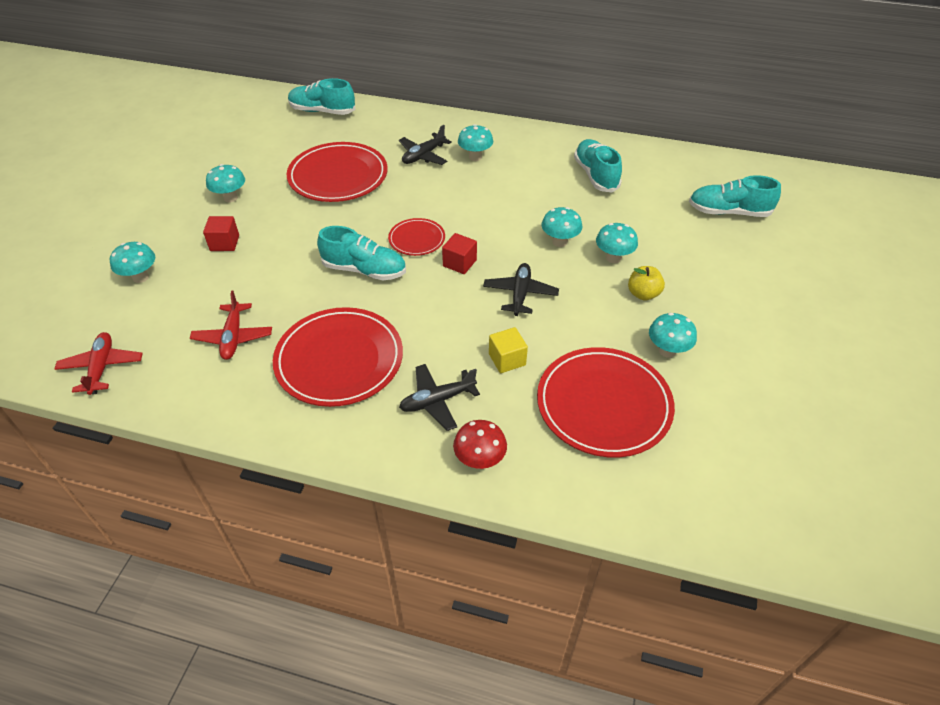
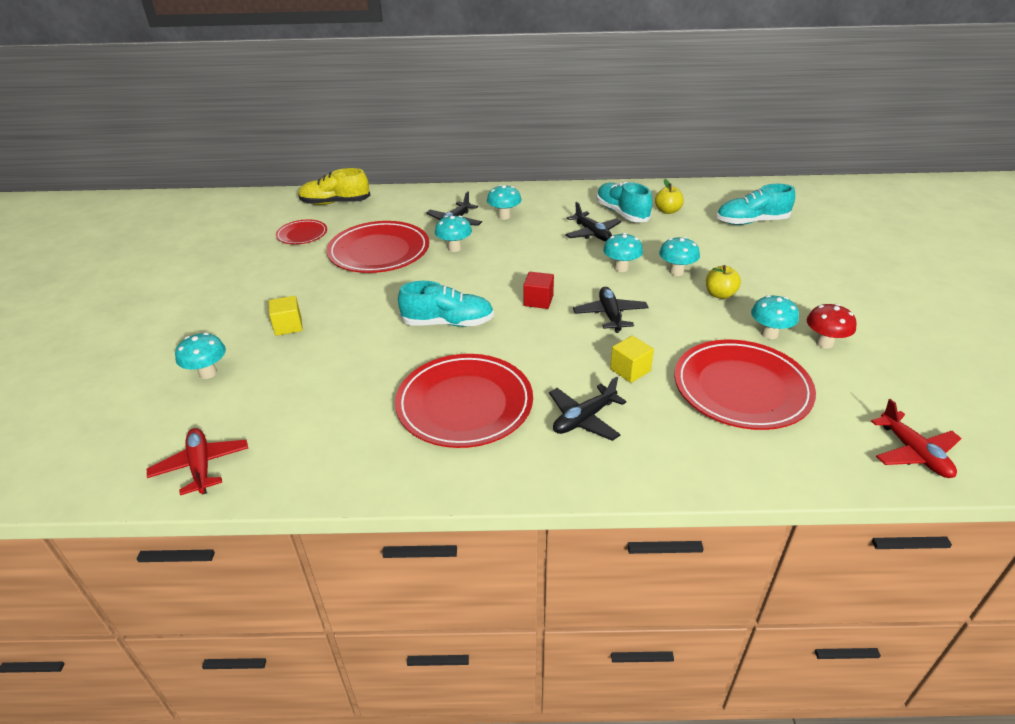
camera: 15 degrees left, 10 degrees down
(224, 243) = (288, 326): red cube -> yellow cube
(230, 198) = (275, 287): turquoise mushroom -> turquoise mushroom (454, 248)
(233, 337) = (340, 407): red plane -> red plane (914, 453)
(322, 111) = (335, 203): turquoise shoe -> yellow shoe
(417, 239) = (486, 289): red plate -> red plate (302, 234)
(479, 460) = (656, 461): red mushroom -> red mushroom (824, 343)
(552, 194) = (592, 233): none -> black plane
(645, 181) = (667, 211): none -> yellow apple

